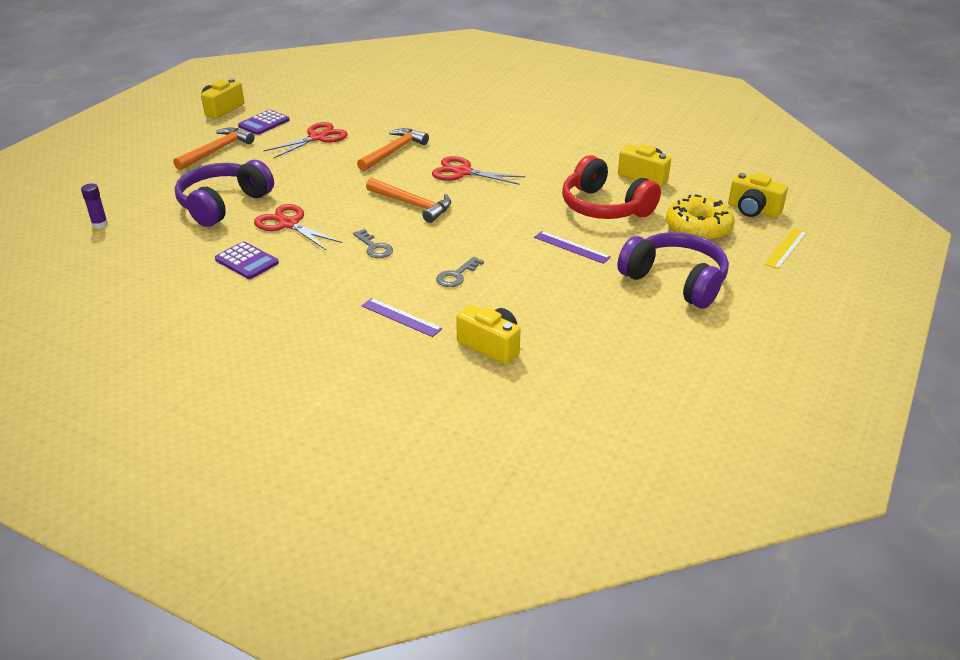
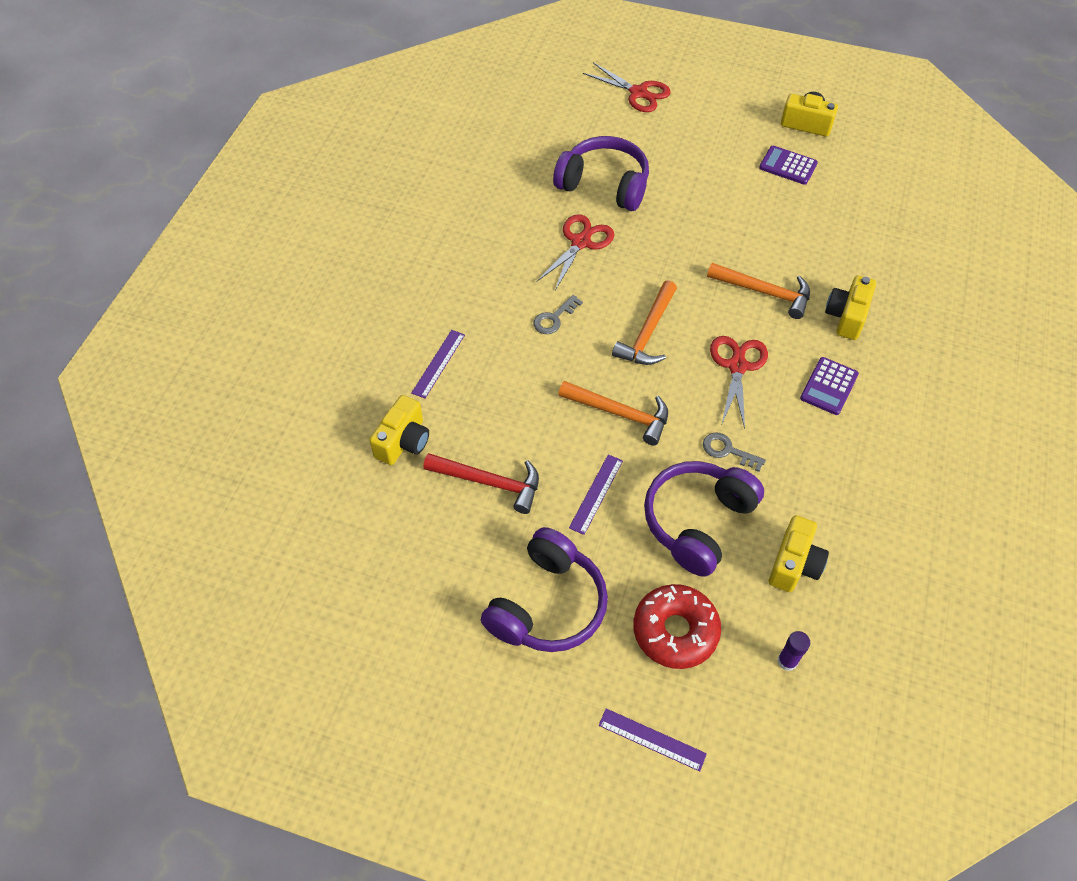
camera: 80 degrees right, 20 degrees up
(100, 224) = (546, 115): purple glue stick -> purple glue stick (787, 661)
(217, 150) = (710, 148): orange hammer -> orange hammer (620, 414)
(246, 261) = (508, 230): purple calculator -> purple calculator (829, 386)
(317, 138) = (772, 218): red scissors -> red scissors (638, 93)
(456, 275) = (517, 395): grey key -> grey key (727, 451)
(550, 299) = (490, 483): none -> red hammer
(605, 207) = (698, 522): red headphones -> purple headphones
(698, 228) = (675, 631): yellow donut -> red donut
(753, 210) = (743, 703): yellow camera -> yellow camera (846, 316)
(786, 248) = (652, 739): yellow ruler -> purple ruler

